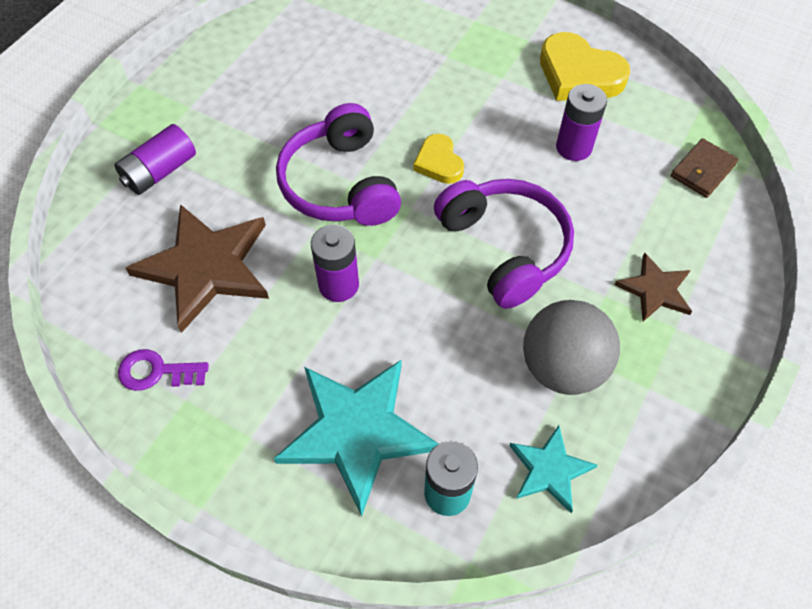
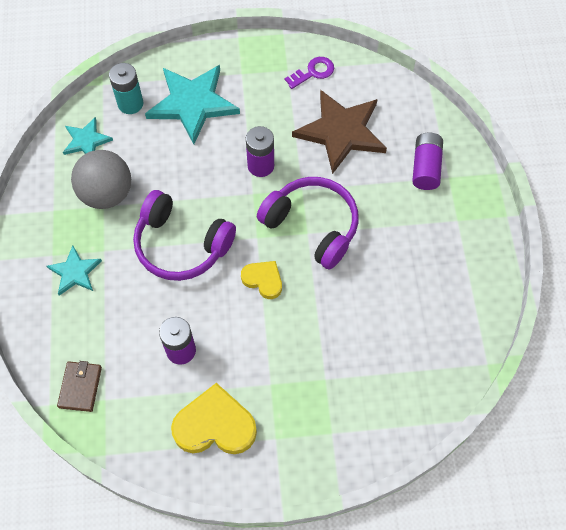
camera: 145 degrees right, 5 degrees up
(655, 290) = (75, 272): brown star -> turquoise star

